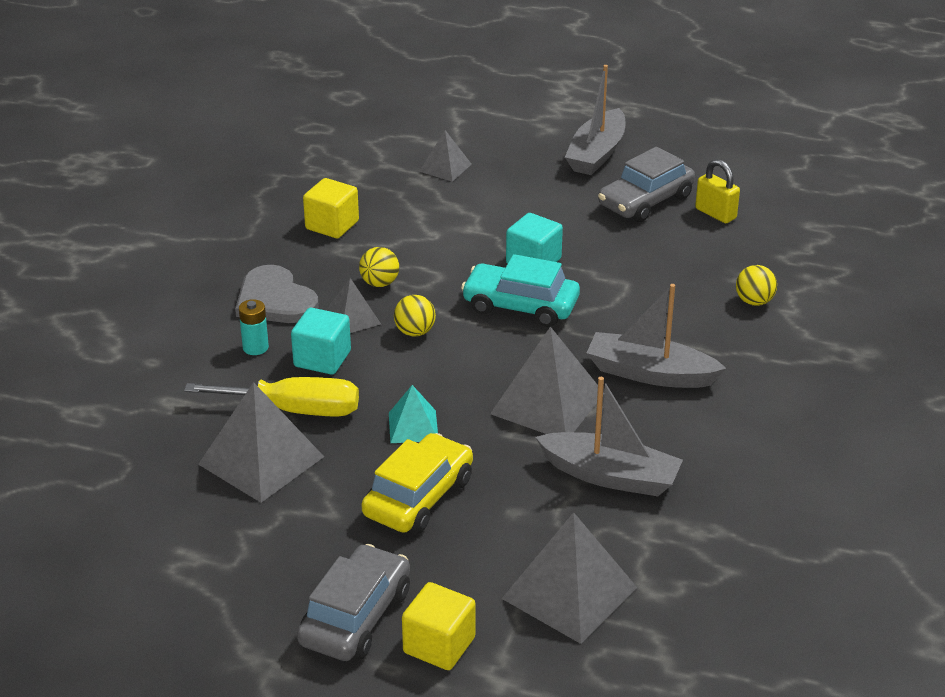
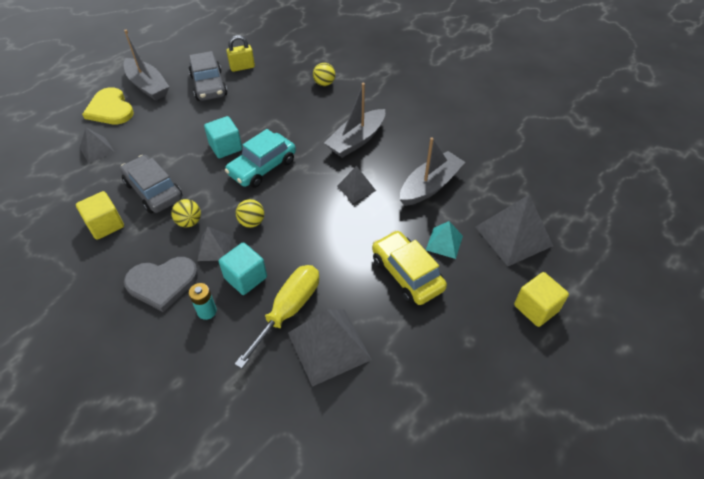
camera: 65 degrees left, 15 degrees up
(355, 617) = (499, 341): grey car -> grey car (153, 191)
(413, 426) = (341, 254): turquoise pyramid -> turquoise pyramid (444, 242)
(525, 145) = (110, 109): none -> yellow heart
(547, 403) = (356, 188): grey pyramid -> grey pyramid, size x0.55

